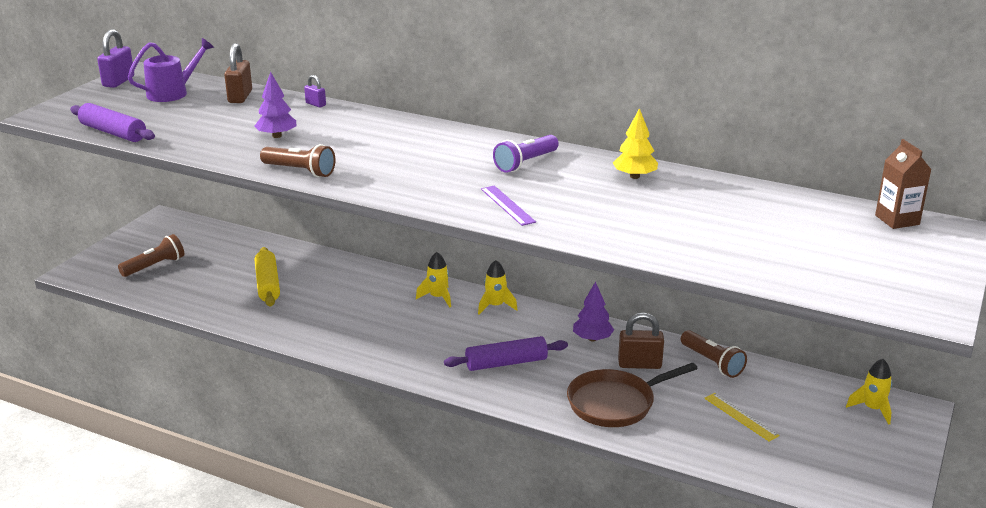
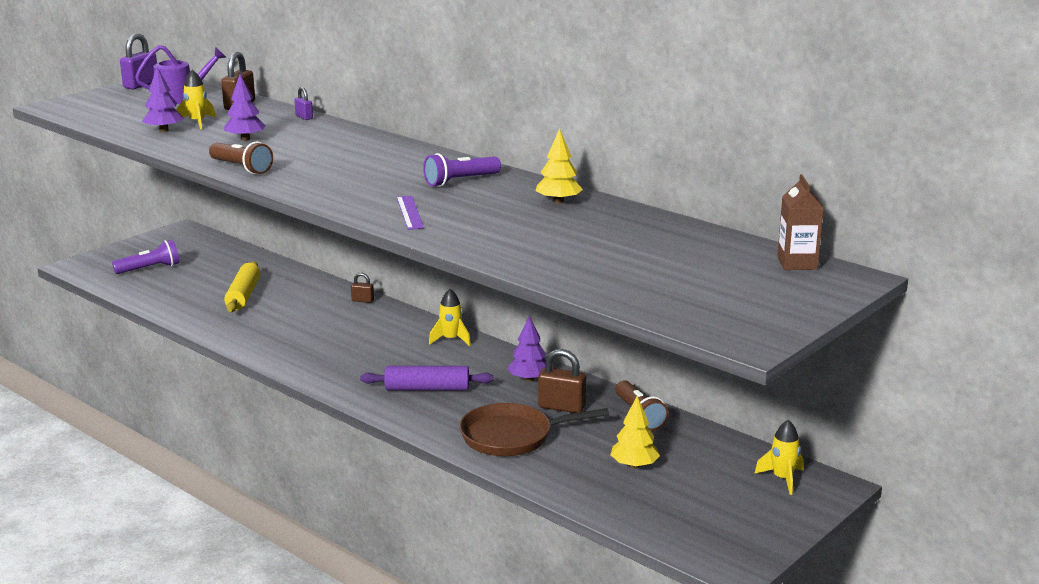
camera: 15 degrees right, 5 degrees down
(113, 133) = (102, 124): purple rolling pin -> none
(155, 266) = (150, 269): brown flashlight -> purple flashlight
(184, 134) = (164, 130): none -> purple tree
(387, 275) = (362, 300): none -> brown padlock
(437, 297) = (398, 325): yellow rocket -> yellow rocket (197, 122)
(741, 416) = (634, 465): yellow ruler -> yellow tree

